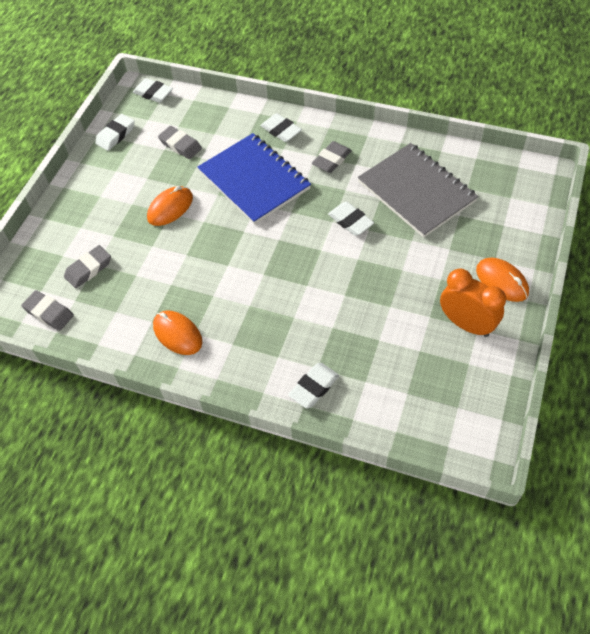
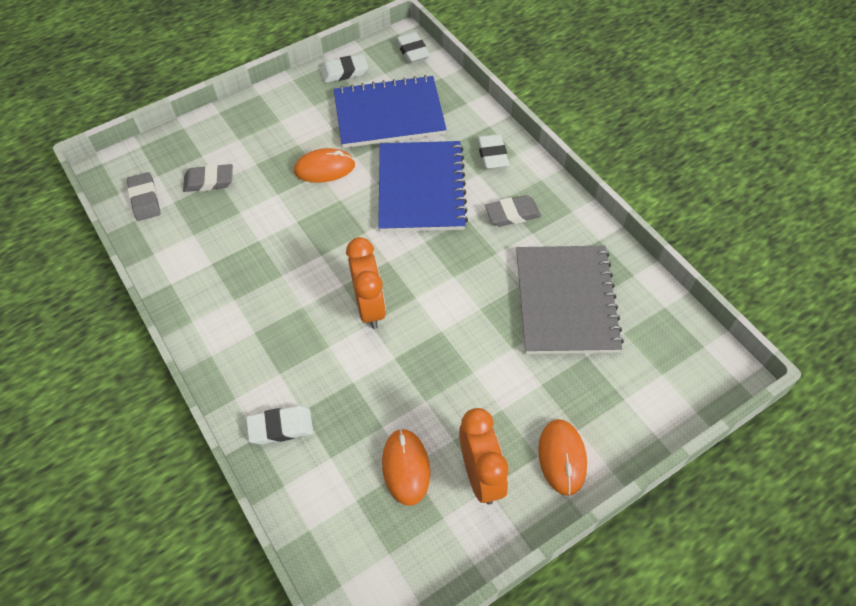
camera: 35 degrees right, 0 degrees up
(177, 334) = (220, 290): orange mouse -> orange mouse (406, 467)
(180, 145) = (389, 114): grey eraser -> blue notebook
(297, 275) = (370, 307): none -> orange clock
(350, 221) = (470, 288): white eraser -> none

